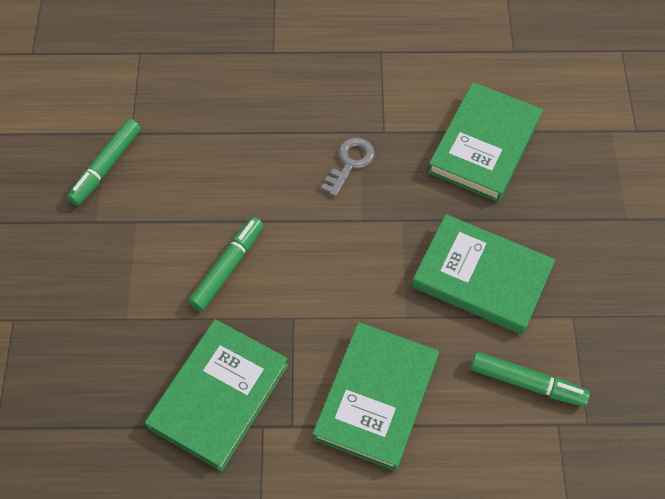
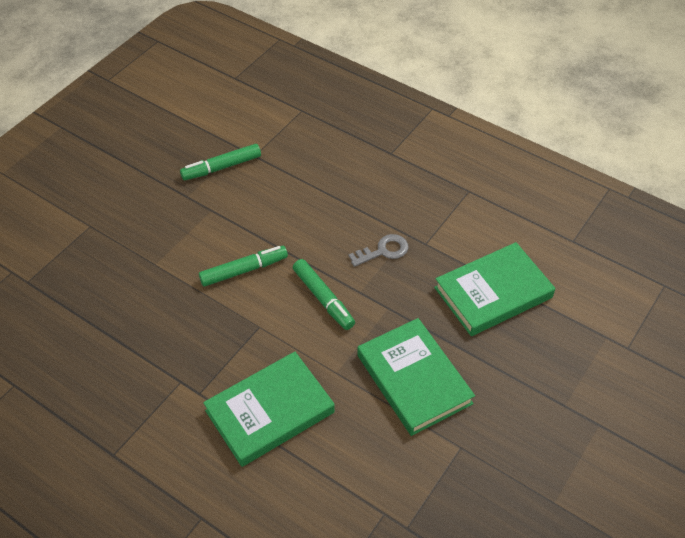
camera: 35 degrees right, 10 degrees down
(219, 396) = (170, 345): green book -> none
(527, 383) = (386, 470): green marker -> green marker (323, 298)

